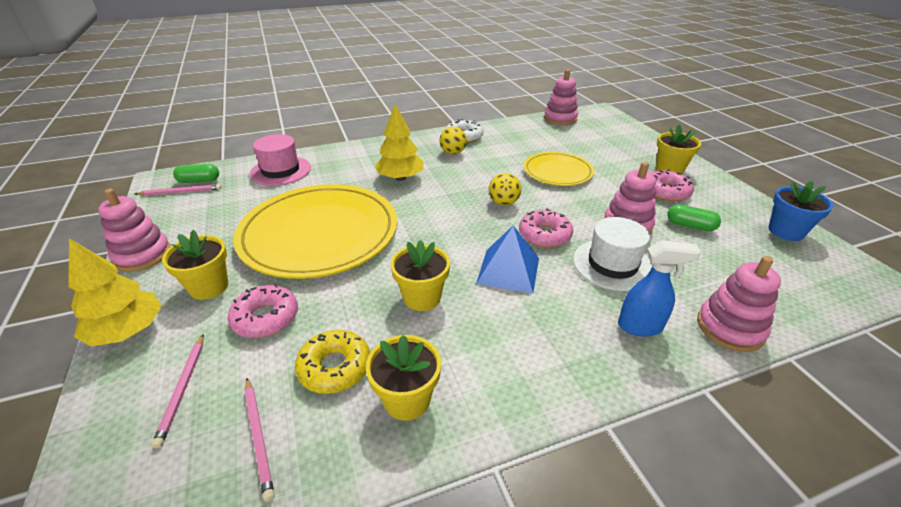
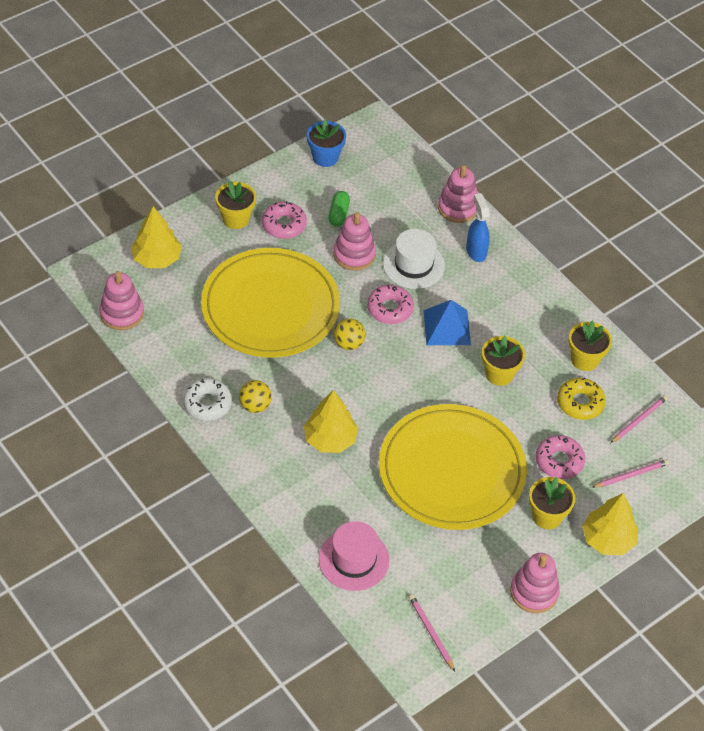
camera: 110 degrees left, 15 degrees up
(199, 181) = (403, 630): green capsule -> none
(557, 172) = (270, 307): yellow plate -> yellow plate, size x1.86
(616, 134) = (157, 258): none -> yellow tree

